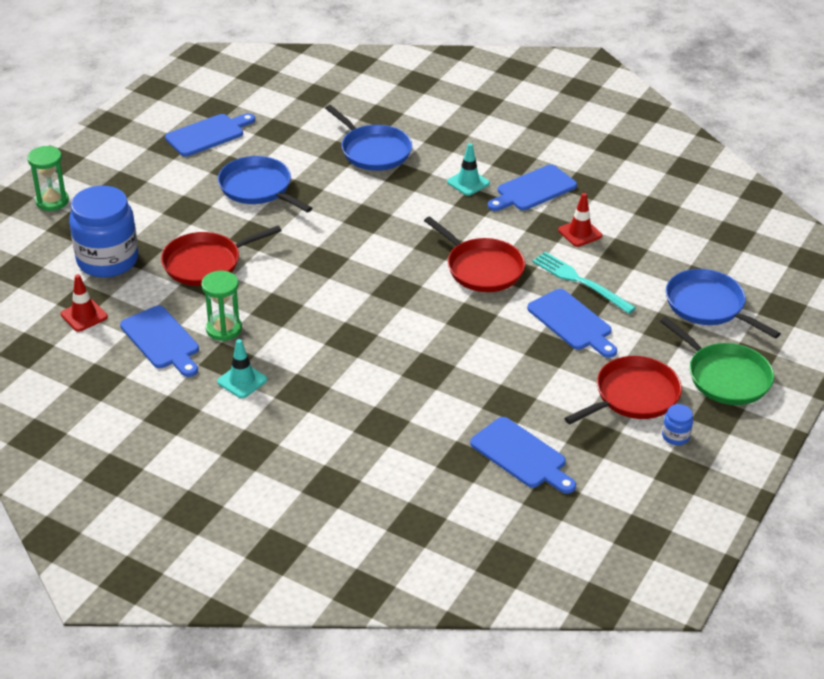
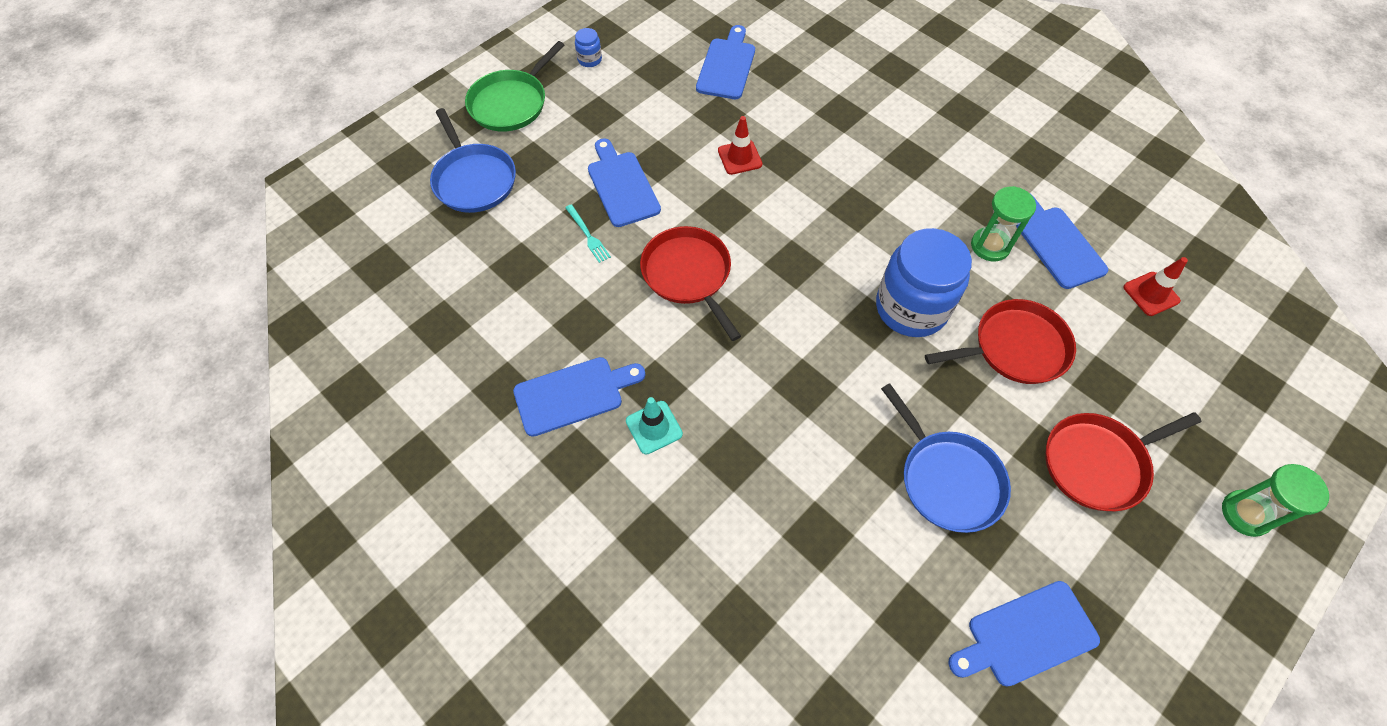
camera: 165 degrees left, 20 degrees up
(107, 260) = (1140, 377): blue jar -> blue jar (911, 308)
(242, 381) = (970, 180): turquoise traffic cone -> none
(373, 151) = (769, 530): blue pan -> none
(521, 455) = (727, 66): blue cutting board -> blue cutting board turned 45 degrees clockwise
(580, 233) = (552, 306): red traffic cone -> red traffic cone (739, 157)
(580, 281) = (588, 235): turquoise fork -> turquoise fork, size x0.58
(633, 396) = (605, 100): red pan -> red pan (1098, 463)
(725, 377) = (511, 103): green pan -> green pan turned 120 degrees counterclockwise

